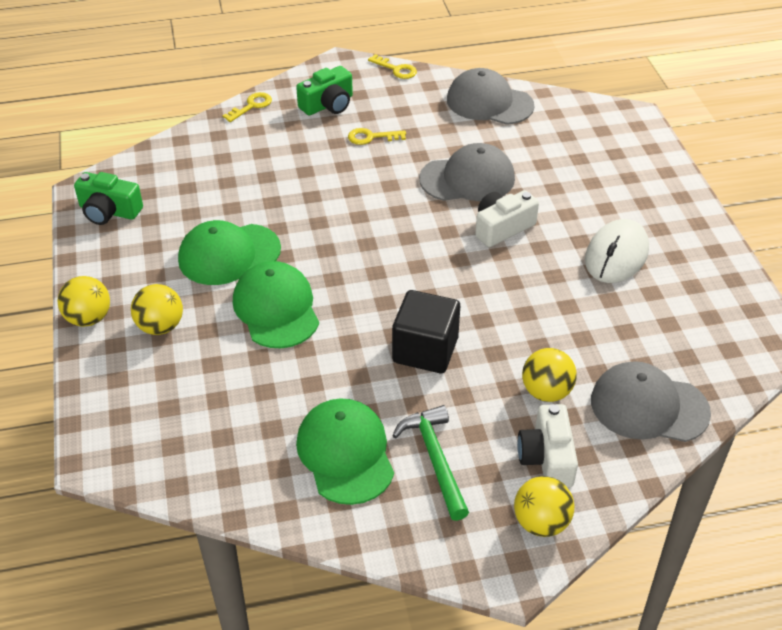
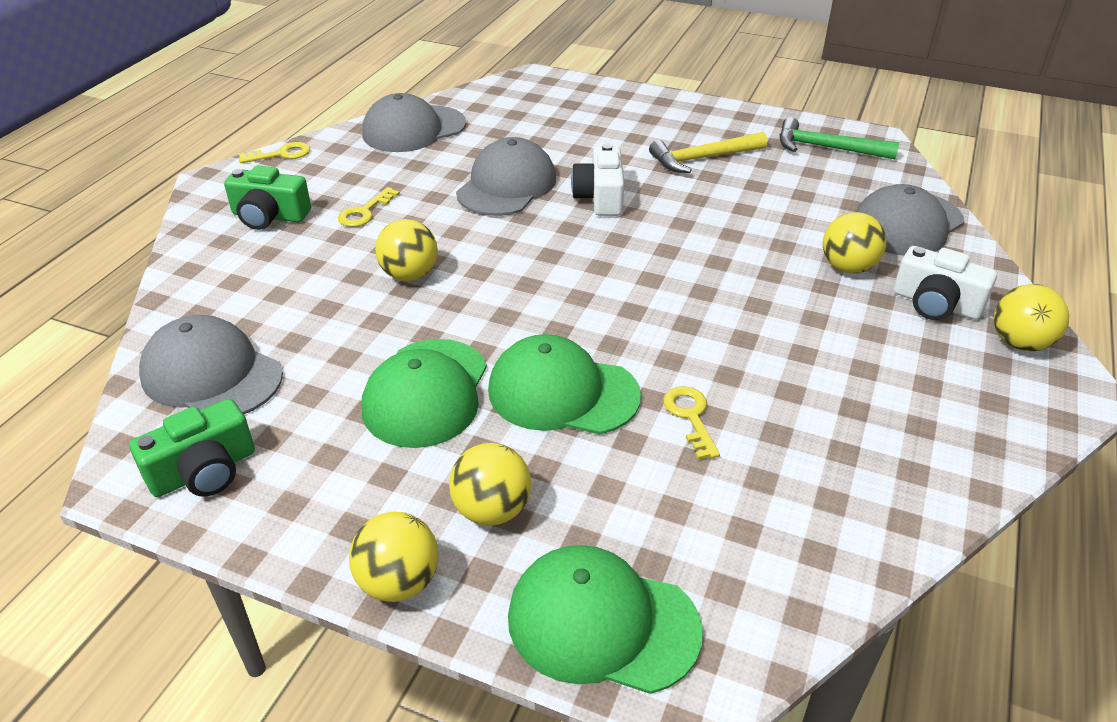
camera: 55 degrees left, 5 degrees down
(176, 170) = (211, 375): none -> grey cap
(251, 106) = (186, 267): yellow key -> yellow key (690, 417)
(327, 190) = (410, 275): none -> yellow ball
(328, 104) = (269, 216): green camera -> green camera turned 105 degrees clockwise
(345, 453) = (843, 435): green cap -> green cap (602, 623)
(425, 350) = (729, 314): black cube -> none
(435, 459) = (894, 373): green hammer -> green hammer (826, 148)
(616, 255) = (702, 158): white mouse -> yellow hammer

